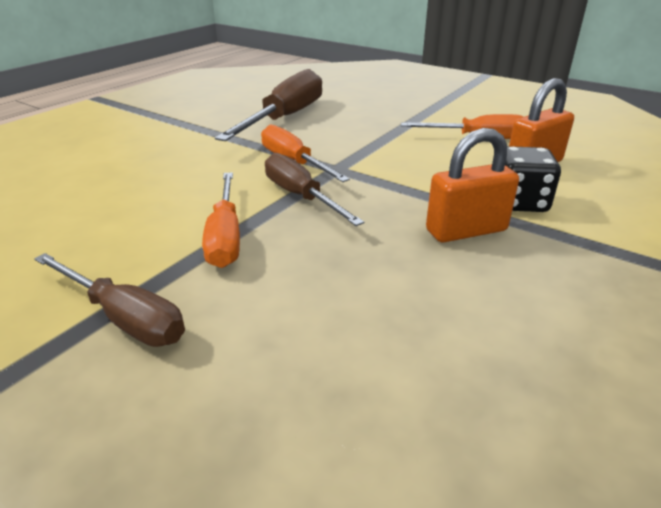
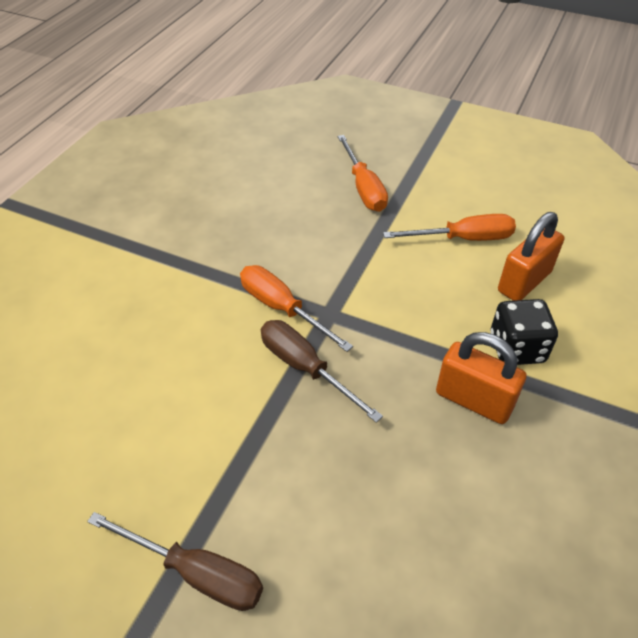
camera: 10 degrees left, 15 degrees up
(225, 237) = (250, 444): orange screwdriver -> orange screwdriver (363, 188)
(285, 118) = (249, 222): brown screwdriver -> none
(466, 230) = (473, 400): orange padlock -> orange padlock turned 60 degrees clockwise

